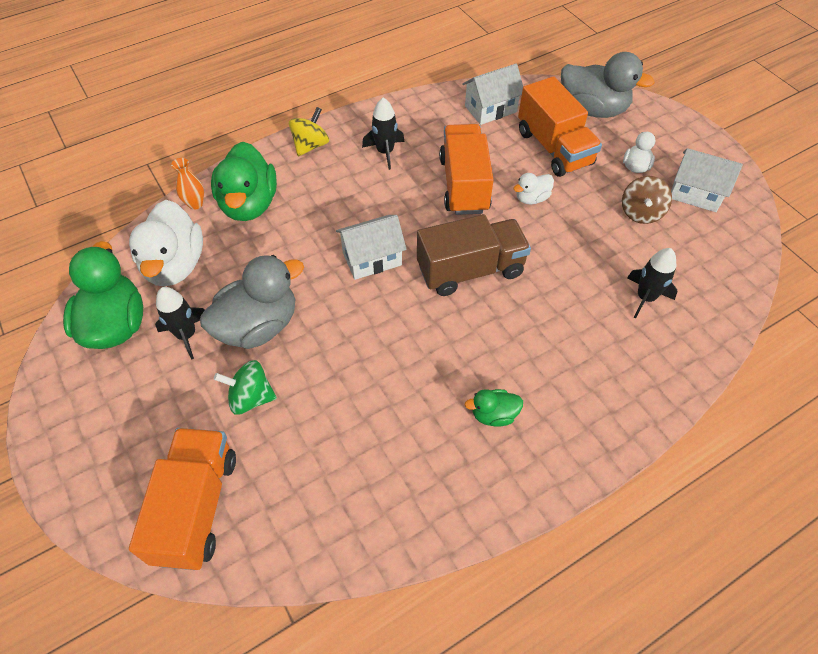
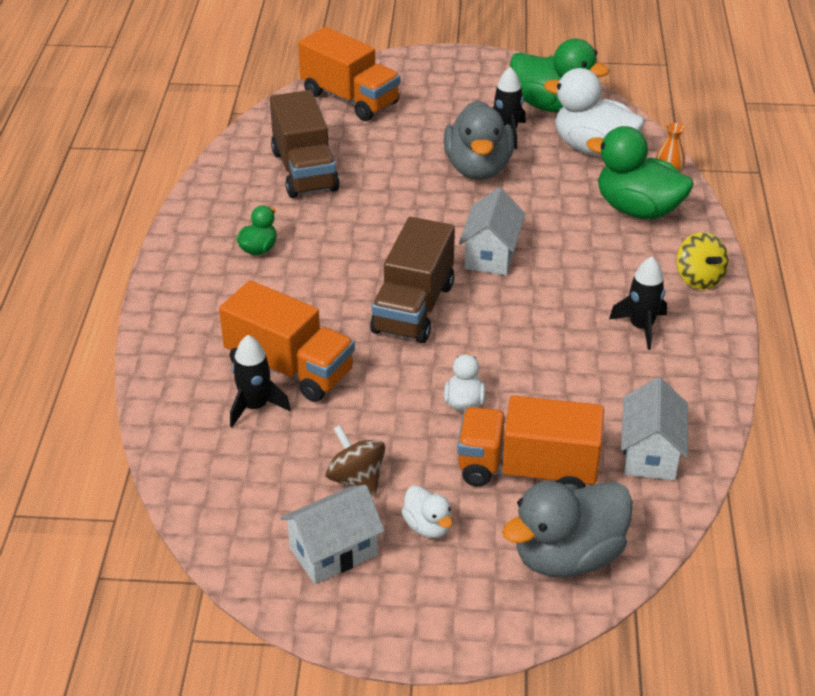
camera: 125 degrees right, 15 degrees down
(251, 398) = (412, 144): green spinning top -> none
(356, 459) = (304, 171): none -> brown truck
(464, 185) = (534, 361): orange truck -> orange truck (289, 368)

